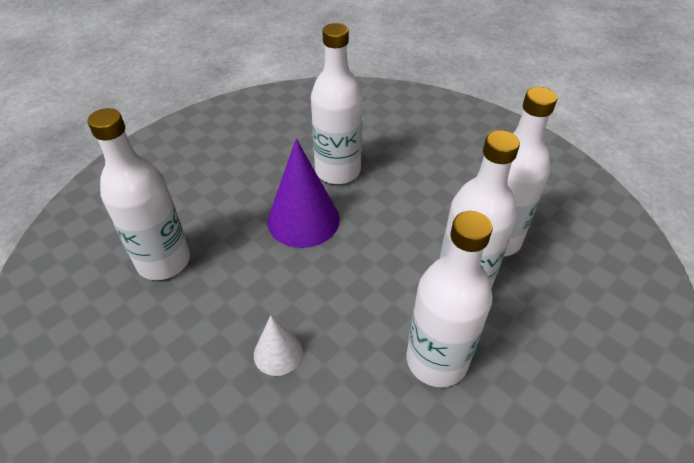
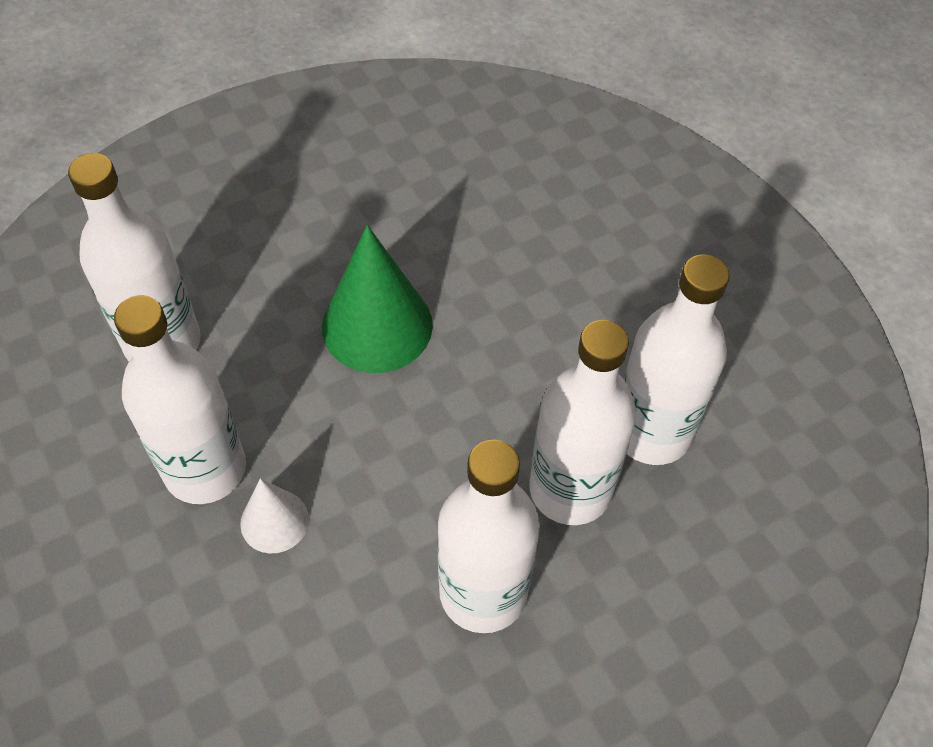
camera: 15 degrees right, 10 degrees up
(303, 220) = (377, 326): purple cone -> green cone
(338, 171) = (458, 253): white bottle -> white bottle (205, 469)

